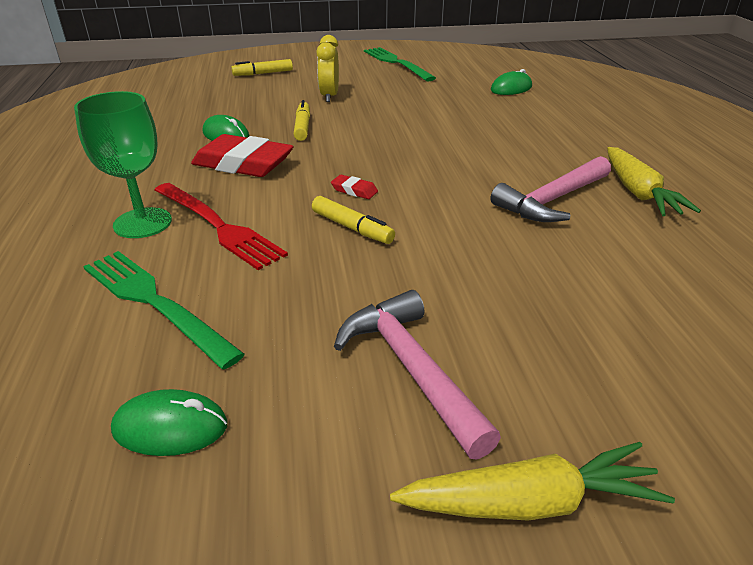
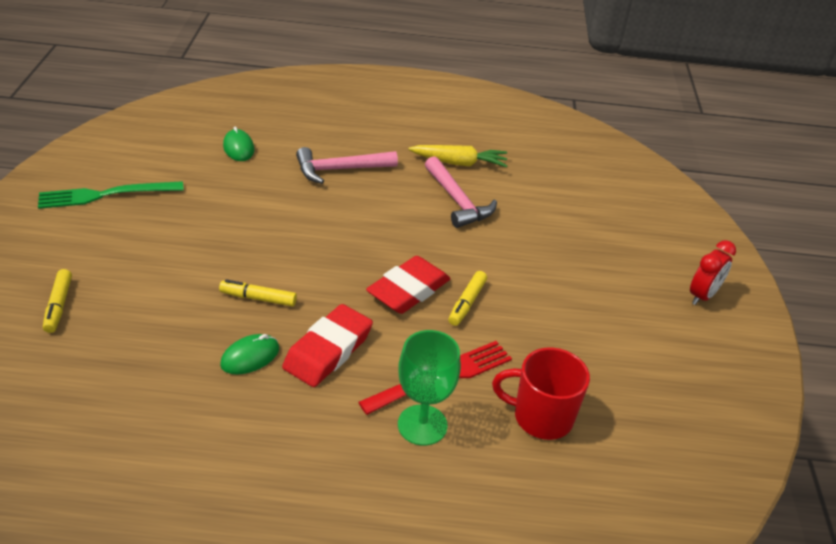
camera: 80 degrees left, 5 degrees up
(155, 303) = (541, 417): green fork -> red mug
(170, 427) = (656, 411): green mouse -> none
(329, 96) = (181, 265): yellow clock -> none
(352, 228) = (467, 303): yellow marker -> yellow marker turned 150 degrees clockwise
(354, 190) = (408, 290): red eraser -> red eraser, size x2.35
(412, 369) = (620, 310): pink hammer -> pink hammer (340, 169)
(530, 502) = (702, 296): yellow carrot -> red clock

